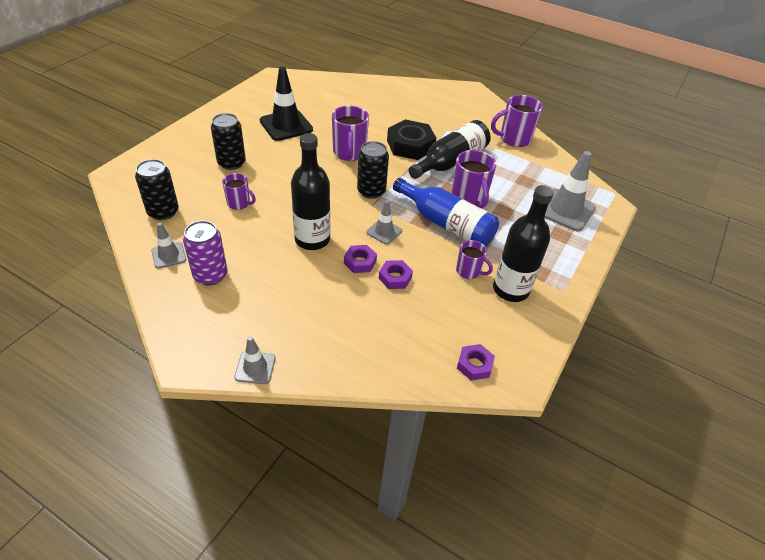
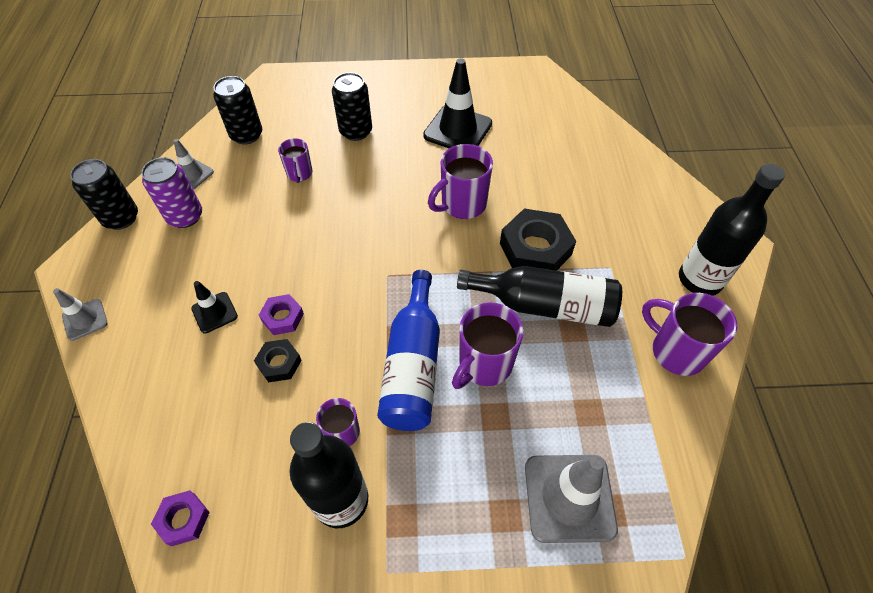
camera: 60 degrees right, 10 degrees up
(312, 239) = (288, 258): black bottle -> black bottle (700, 279)
(323, 292) = (214, 312): none -> black traffic cone
(371, 191) = (411, 261): black can -> black can (121, 218)
(384, 231) = (349, 311): grey traffic cone -> none
(395, 277) = (279, 363): purple nut -> black nut

